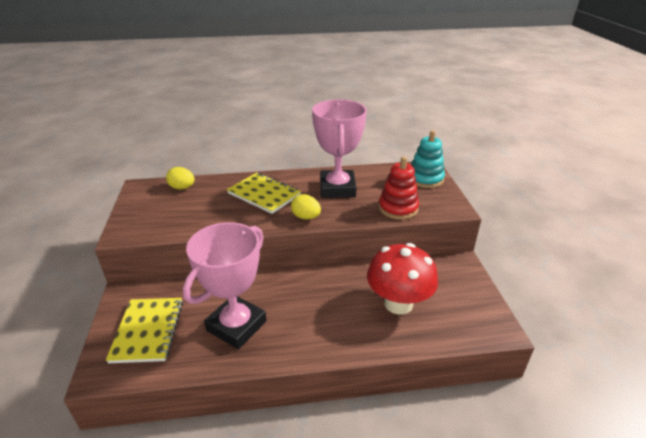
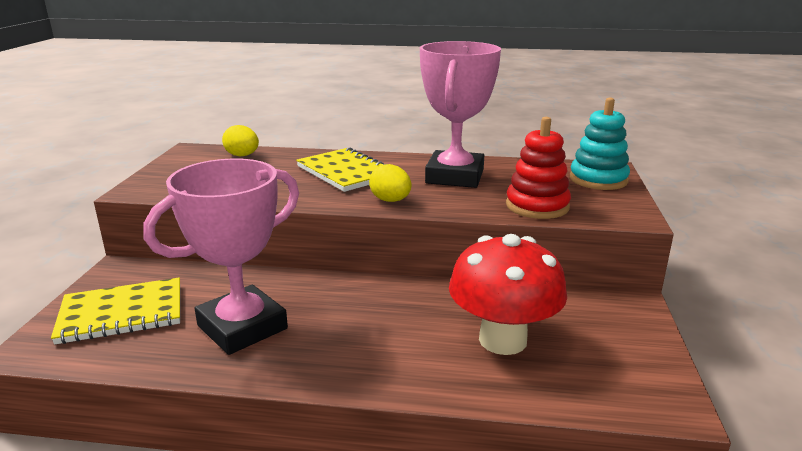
camera: 15 degrees right, 10 degrees down
(148, 331) = (122, 313): yellow notebook -> yellow notebook turned 60 degrees clockwise

